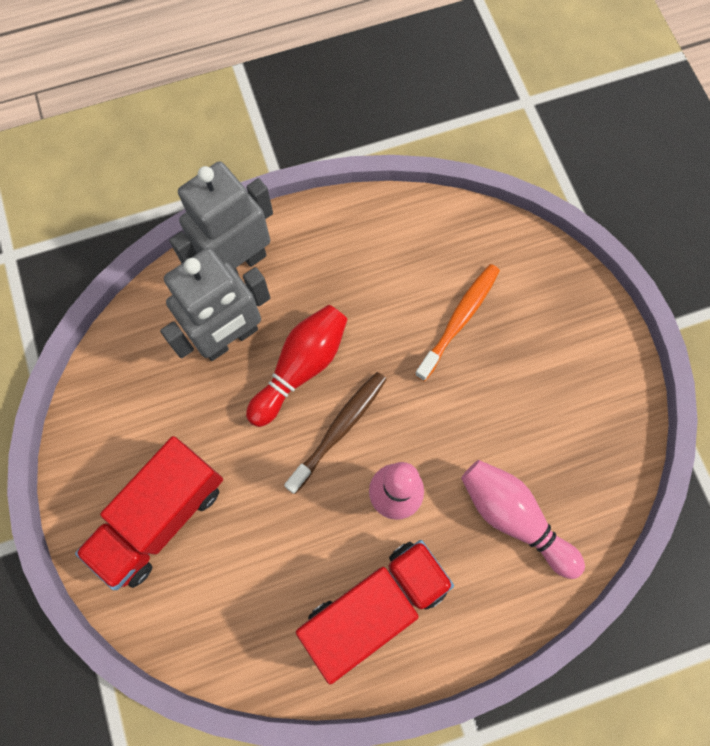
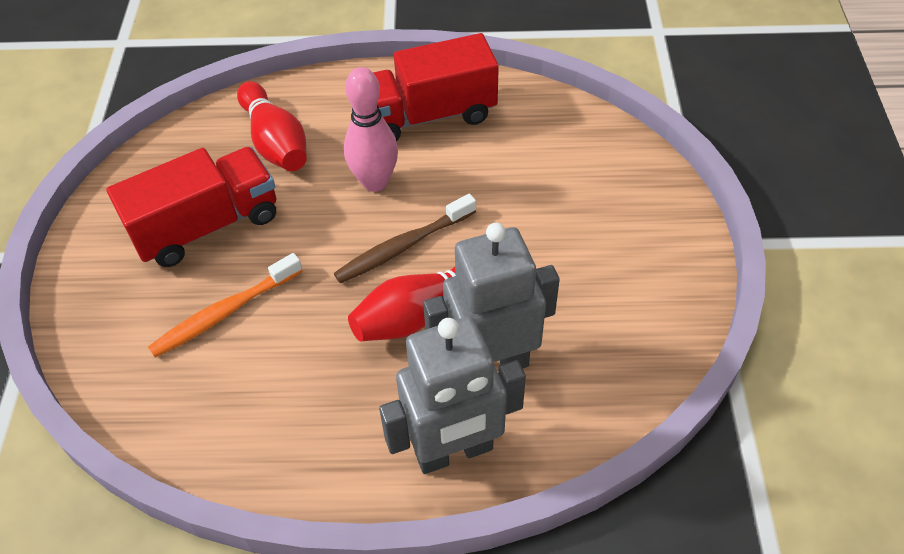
camera: 160 degrees left, 20 degrees down
(161, 517) = (607, 220): red truck -> red truck (207, 226)
(514, 517) = (275, 142): pink bowling pin -> red bowling pin

